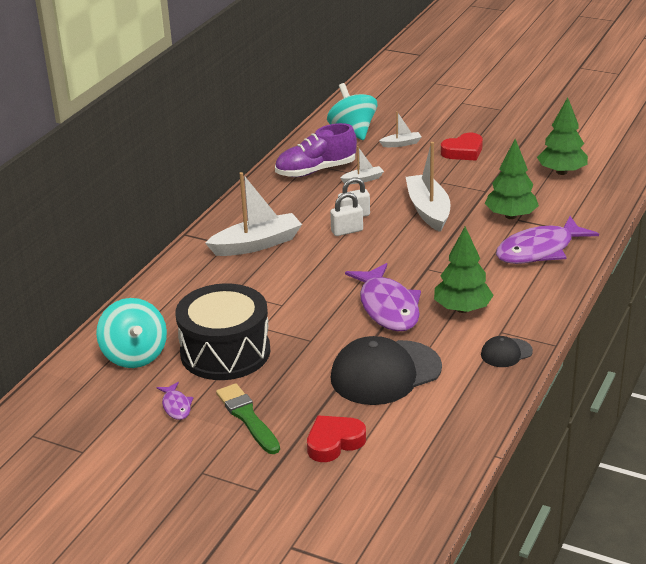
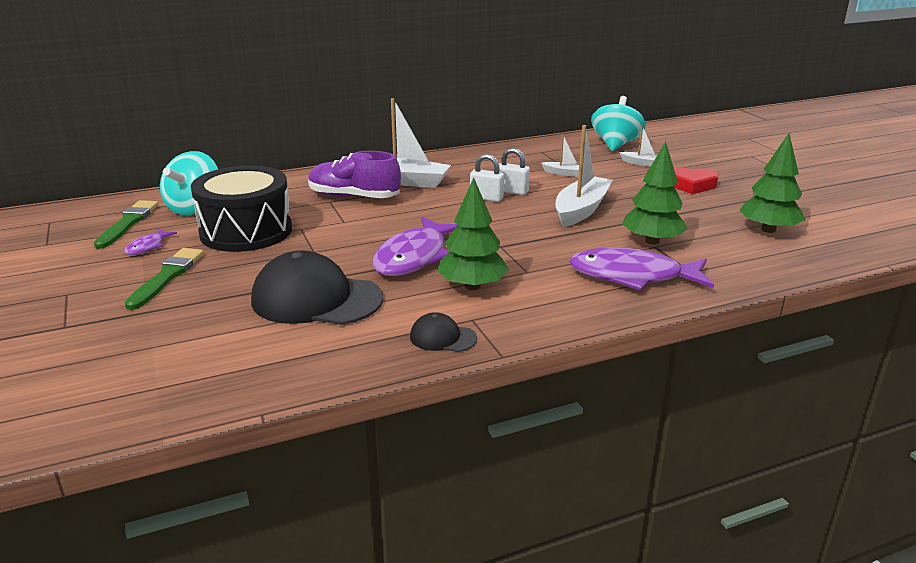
camera: 40 degrees right, 5 degrees down
(109, 398) = (128, 223): none -> green brush
(316, 170) = (538, 157): purple shoe -> purple shoe (354, 197)
(334, 442) = (177, 325): red heart -> none

